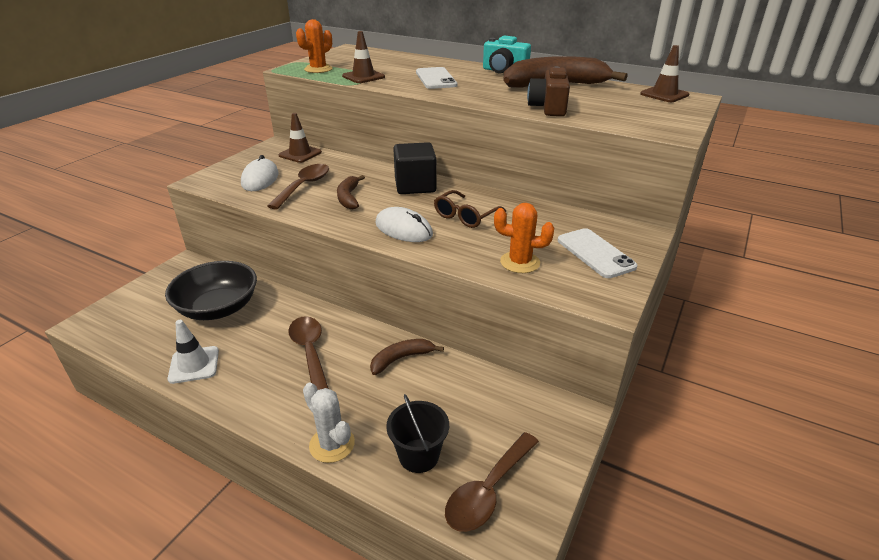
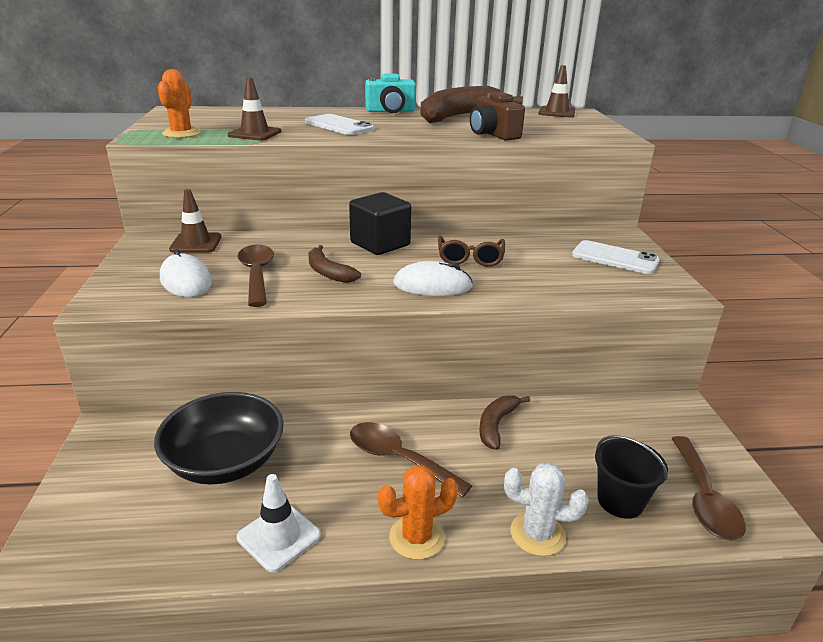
camera: 35 degrees left, 5 degrees down
(520, 262) = (574, 282): orange cactus -> orange cactus (416, 537)

